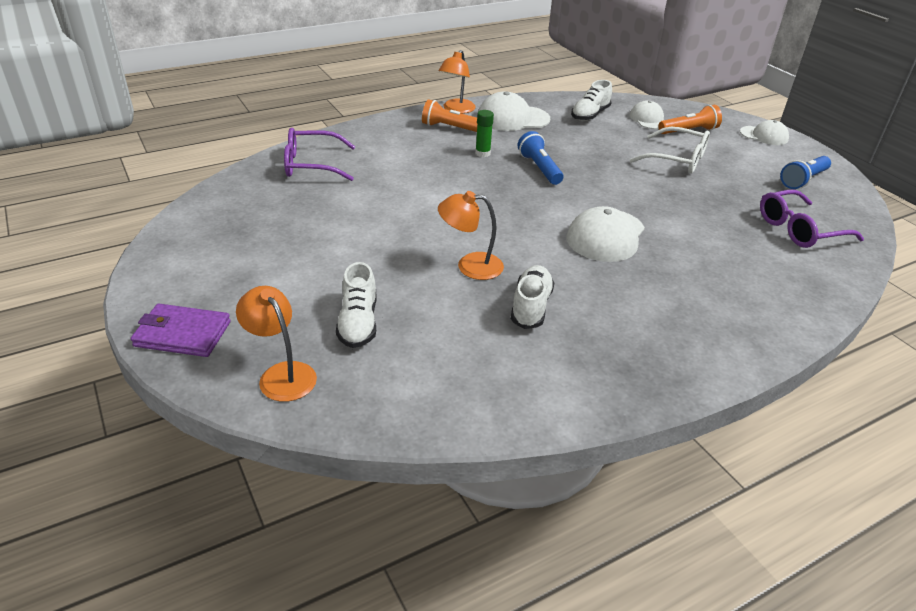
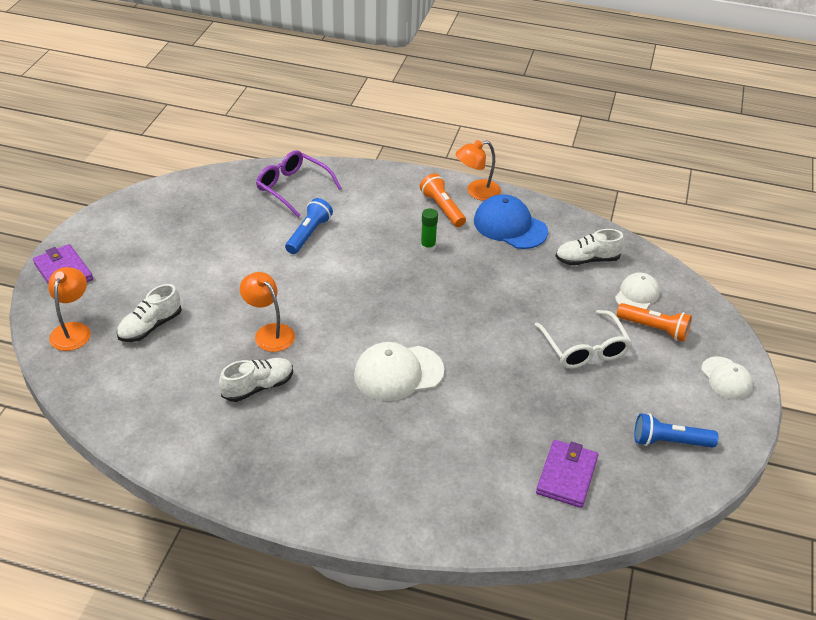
camera: 45 degrees right, 5 degrees up
(512, 118) = (510, 226): white cap -> blue cap
(539, 168) = (449, 286): blue flashlight -> blue flashlight (308, 234)
(799, 229) = (567, 476): purple glasses -> purple wallet

